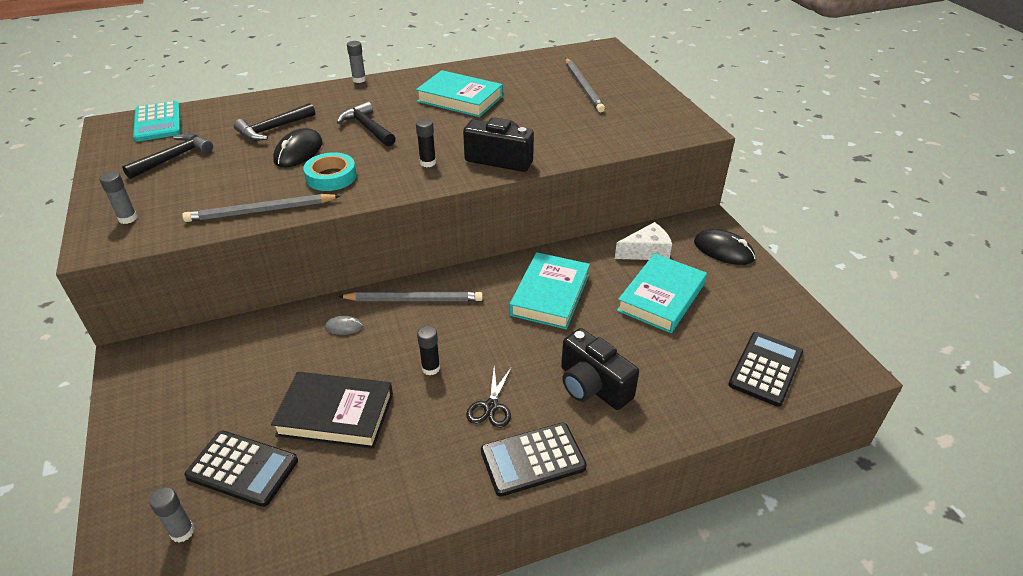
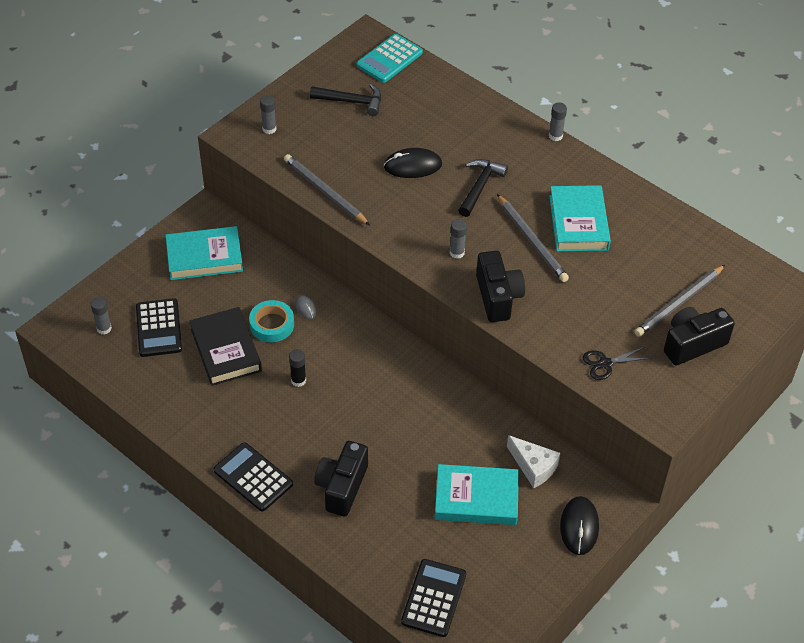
camera: 60 degrees right, 10 degrees up
(273, 129) = (432, 130): black hammer -> none
(331, 177) = (394, 205): turquoise tape -> turquoise tape (272, 324)
(413, 299) = (361, 334): grey pencil -> grey pencil (532, 240)
(428, 163) = (457, 253): black glue stick -> grey glue stick
(491, 406) = (284, 433): black scissors -> black scissors (605, 363)
(550, 295) = (426, 419): turquoise book -> turquoise book (204, 257)
(628, 94) = (692, 344): none -> black camera
(766, 369) = (434, 598): black calculator -> black calculator turned 75 degrees counterclockwise

